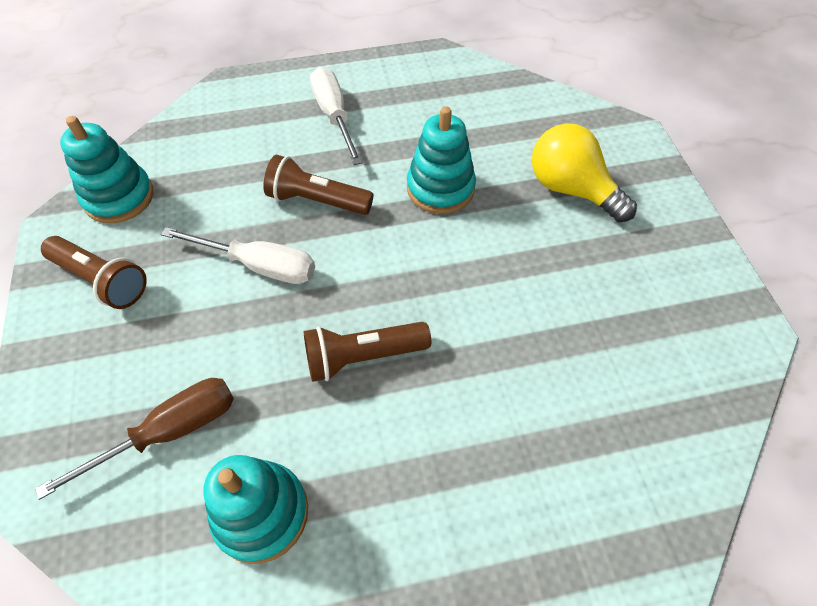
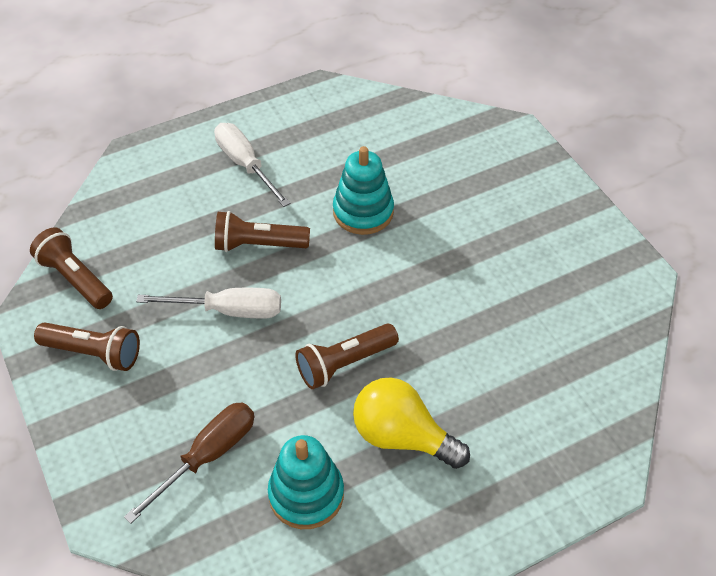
camera: 15 degrees left, 5 degrees down
(119, 197) = (75, 279): turquoise stacking toy -> brown flashlight
(571, 189) = (474, 190): yellow light bulb -> yellow light bulb (402, 436)

